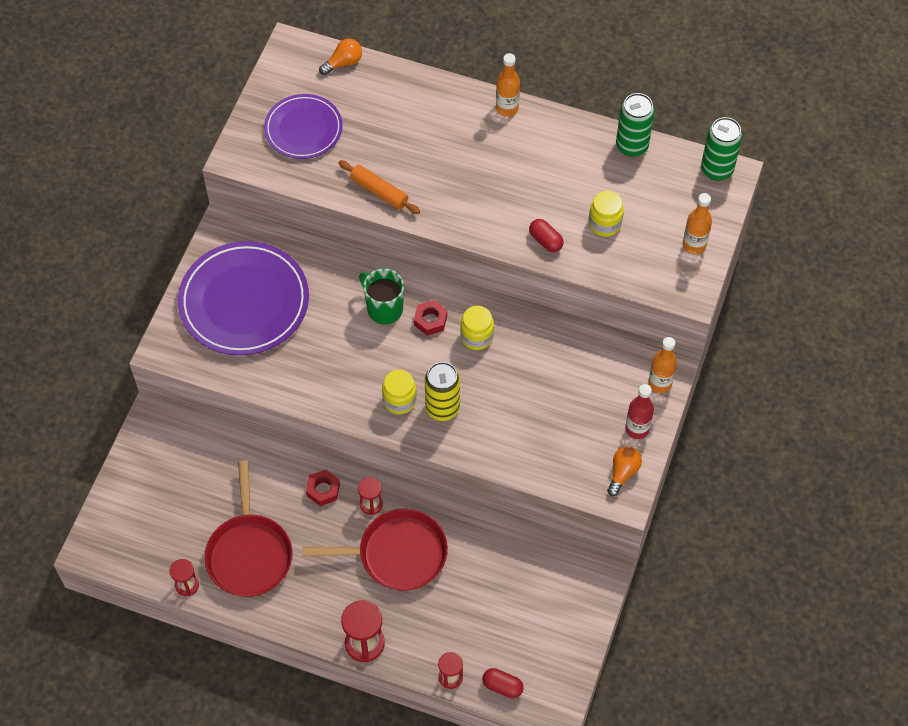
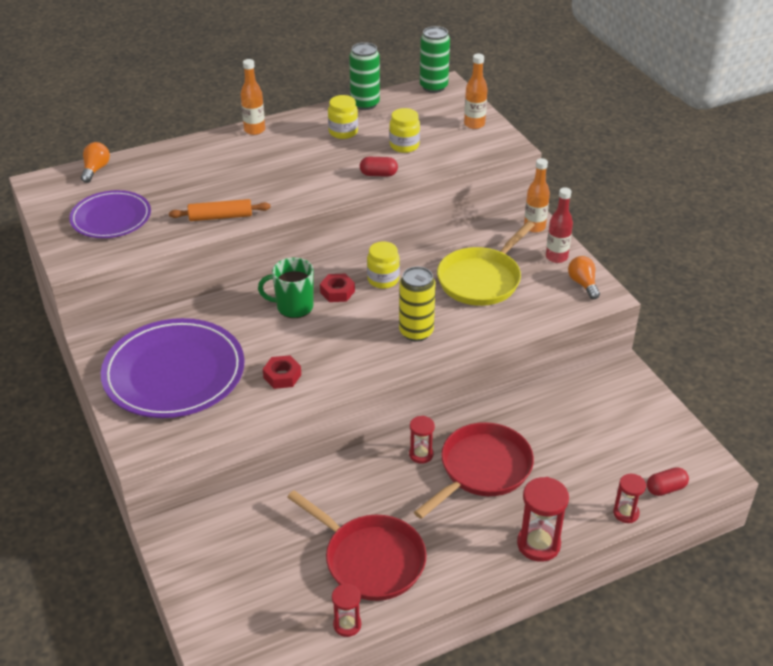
camera: 45 degrees left, 20 degrees down
(323, 490) = (373, 473): red nut -> red nut (282, 376)
(399, 400) = (379, 349): yellow jar -> yellow jar (343, 132)
(550, 400) = (481, 279): none -> yellow pan

